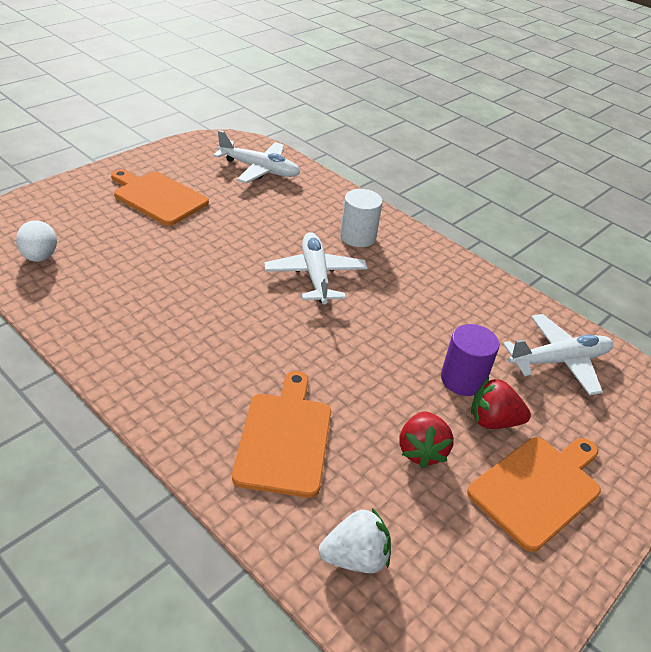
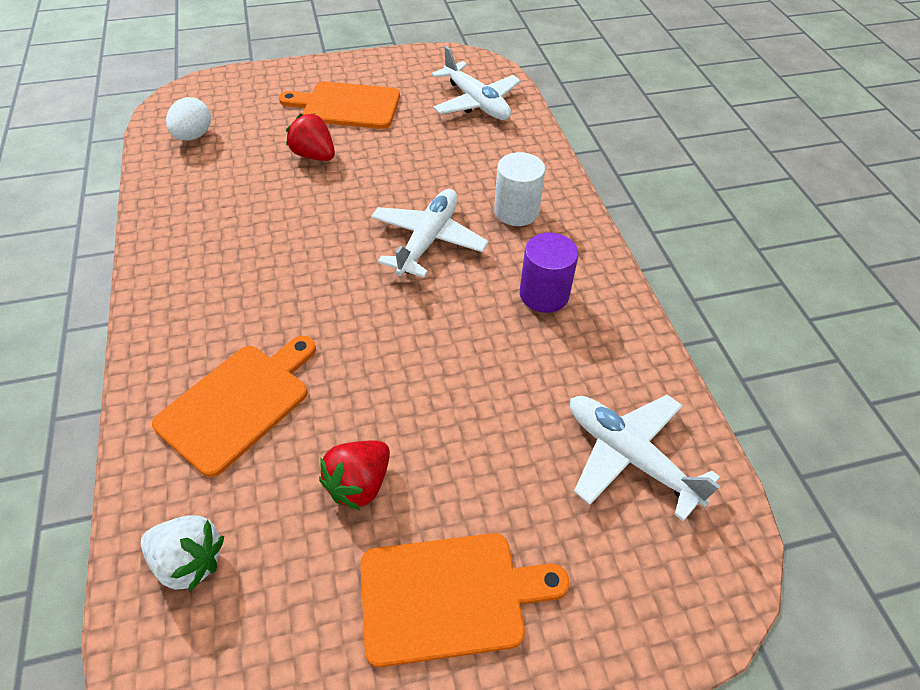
camera: 35 degrees right, 10 degrees up
(158, 197) = (347, 106): orange cutting board -> orange cutting board turned 60 degrees counterclockwise
(462, 379) = (483, 424): purple cylinder -> purple cylinder (544, 294)
(493, 421) = (472, 490): red strawberry -> red strawberry (314, 155)
(559, 361) = (629, 456): white plane -> white plane turned 150 degrees counterclockwise

